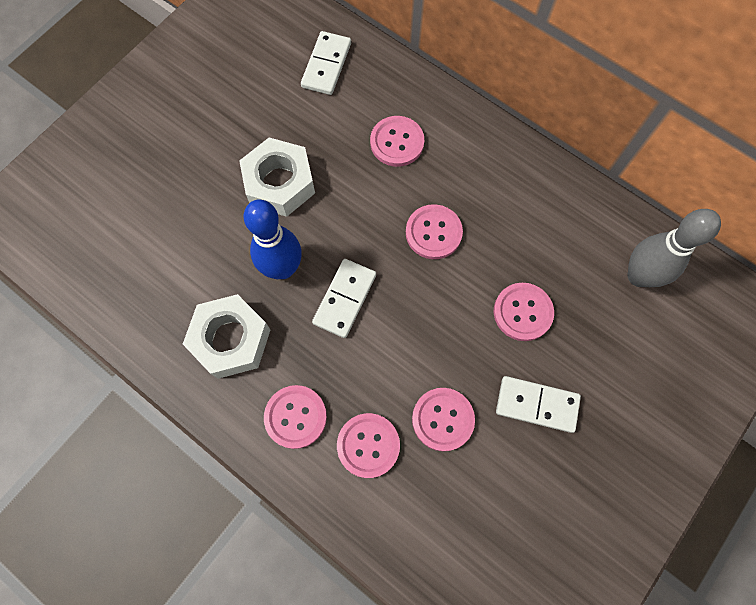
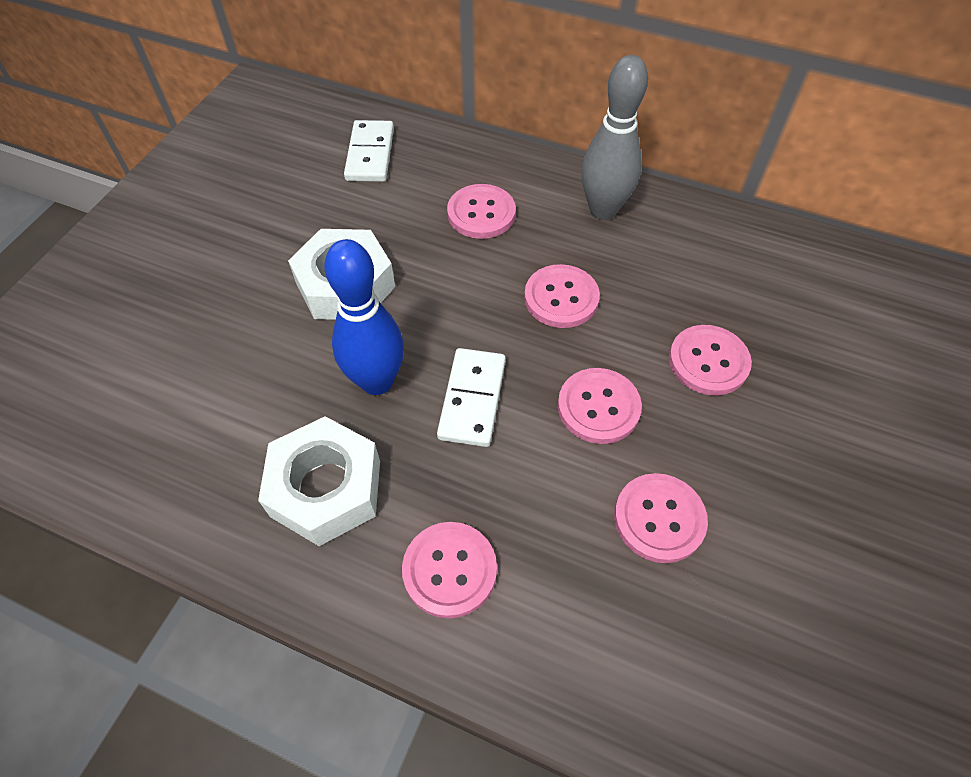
camera: 15 degrees left, 15 degrees down
(368, 445) = (568, 582): pink button -> pink button (598, 407)
(536, 404) = (775, 467): white domino -> none
(638, 276) = (827, 290): grey bowling pin -> grey bowling pin (603, 210)

